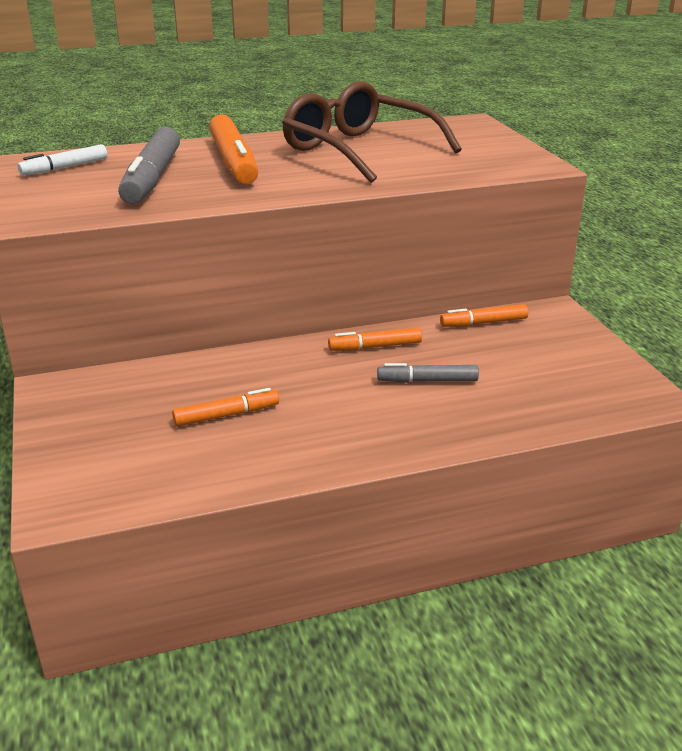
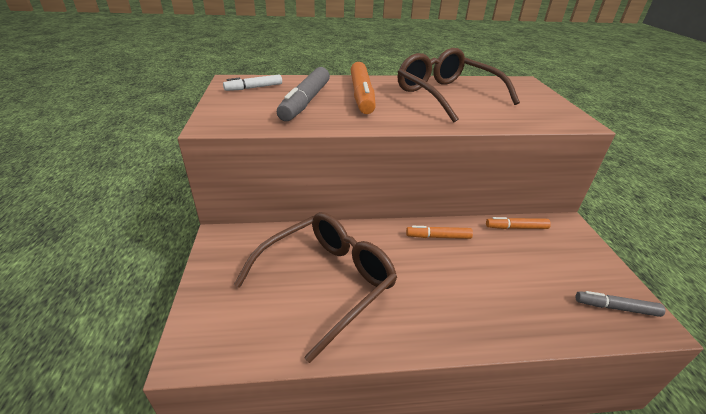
camera: 10 degrees right, 5 degrees up
(226, 415) = (327, 282): orange marker -> brown glasses
(427, 381) = (473, 274): grey marker -> grey marker (616, 308)

